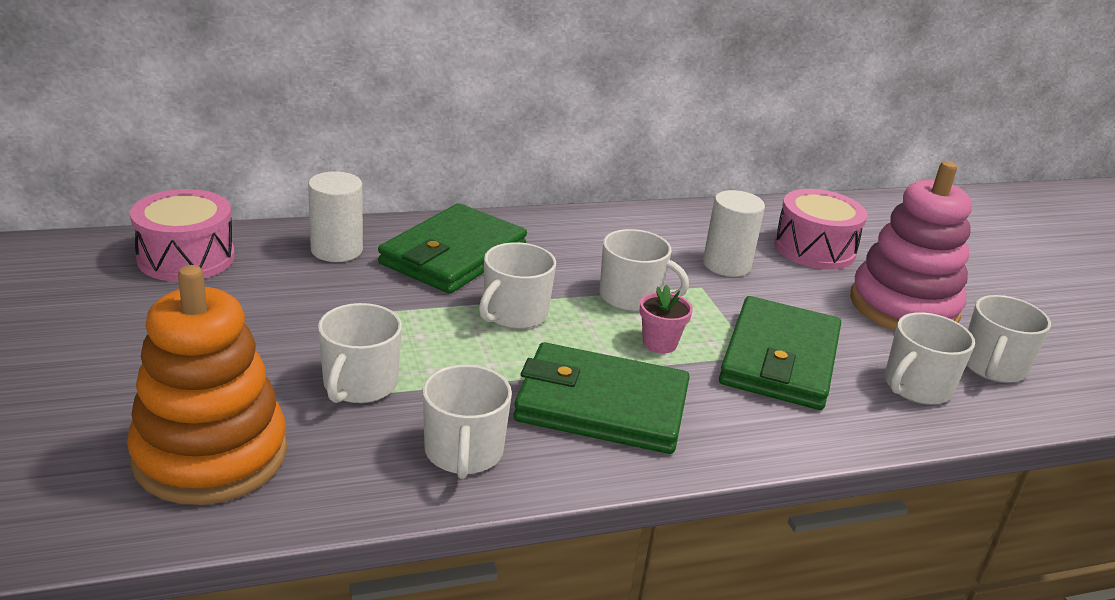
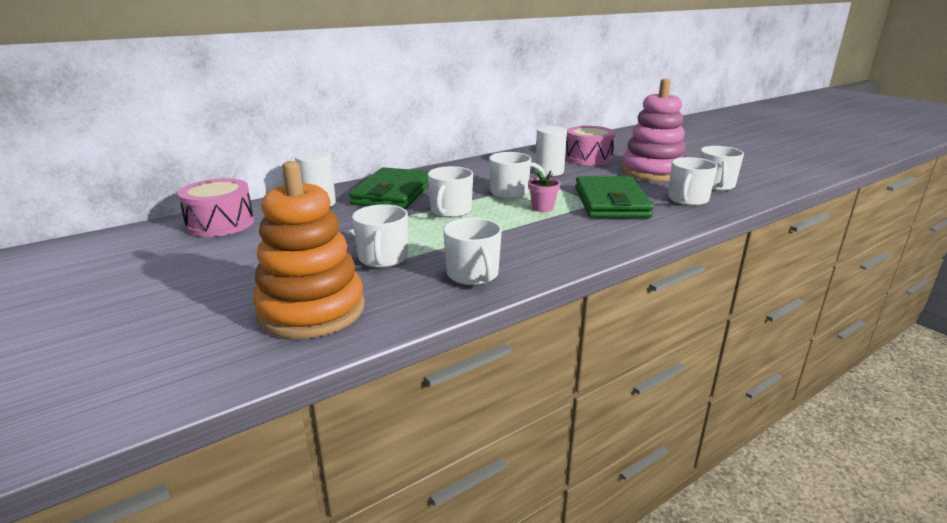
camera: 15 degrees left, 5 degrees down
(601, 405) = (534, 239): green wallet -> none

